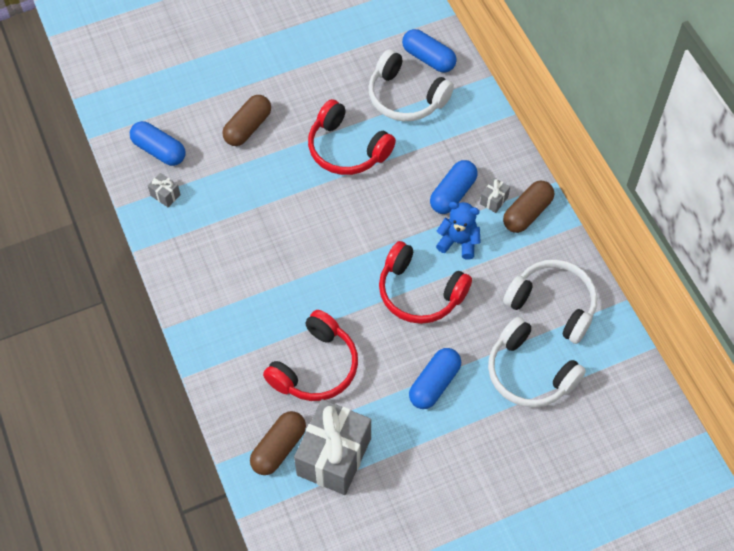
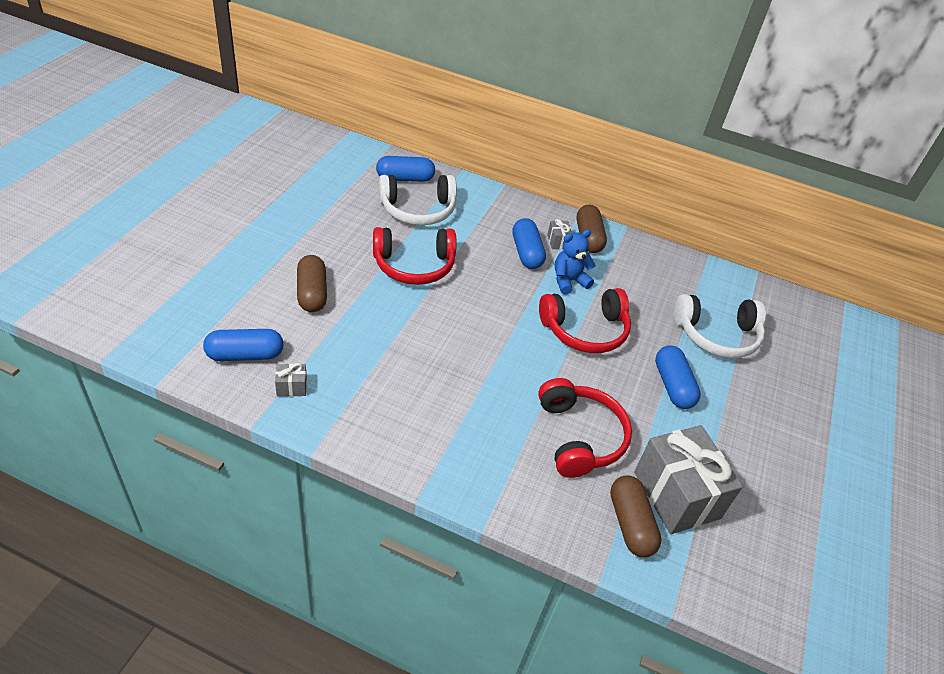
camera: 50 degrees left, 15 degrees down
(553, 305) = (674, 283): white headphones -> none

